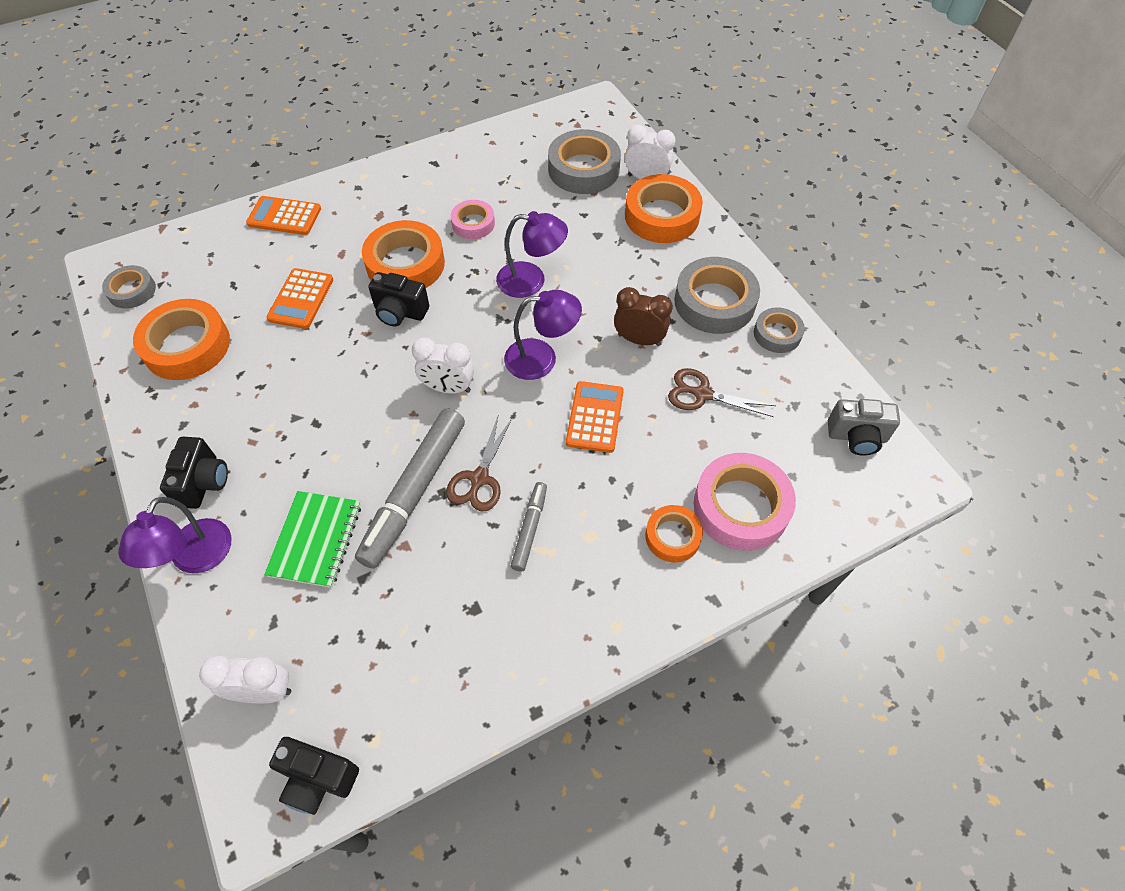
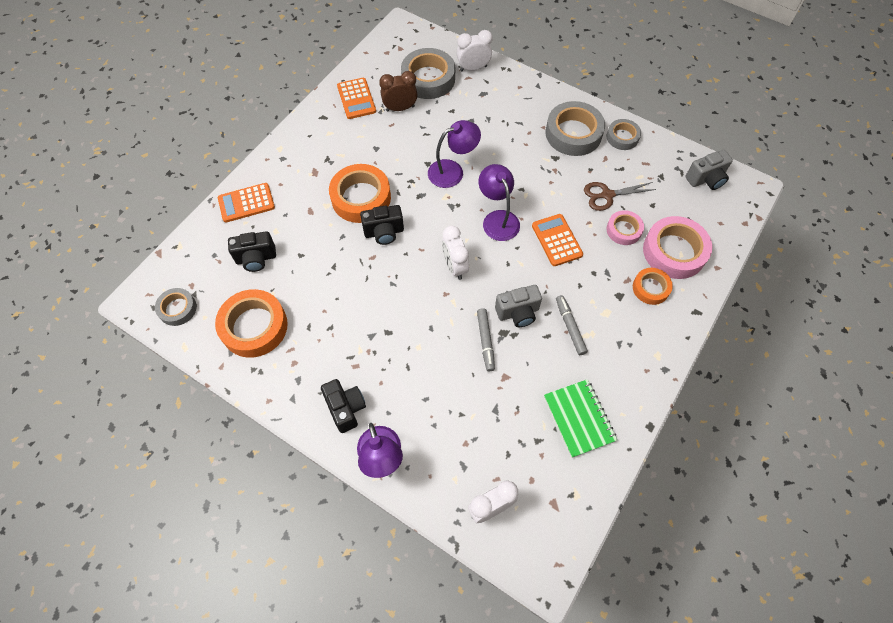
camera: 30 degrees left, 5 degrees up
(301, 299) = (308, 255): orange calculator -> orange calculator (356, 99)
(316, 540) = (449, 403): green notebook -> green notebook (579, 418)
(318, 779) = (562, 534): black camera -> black camera (256, 258)
(415, 491) = (485, 341): grey marker -> grey marker, size x0.51
(448, 388) = (455, 266): white clock -> white clock turned 90 degrees clockwise
(473, 223) = (384, 149): pink tape -> pink tape (623, 230)
(479, 478) = (518, 313): brown scissors -> grey camera
(541, 358) = (498, 219): purple lamp -> purple lamp turned 75 degrees counterclockwise
(639, 340) = (547, 179): brown clock -> brown clock (400, 108)
(662, 216) = (501, 90): orange tape -> none

